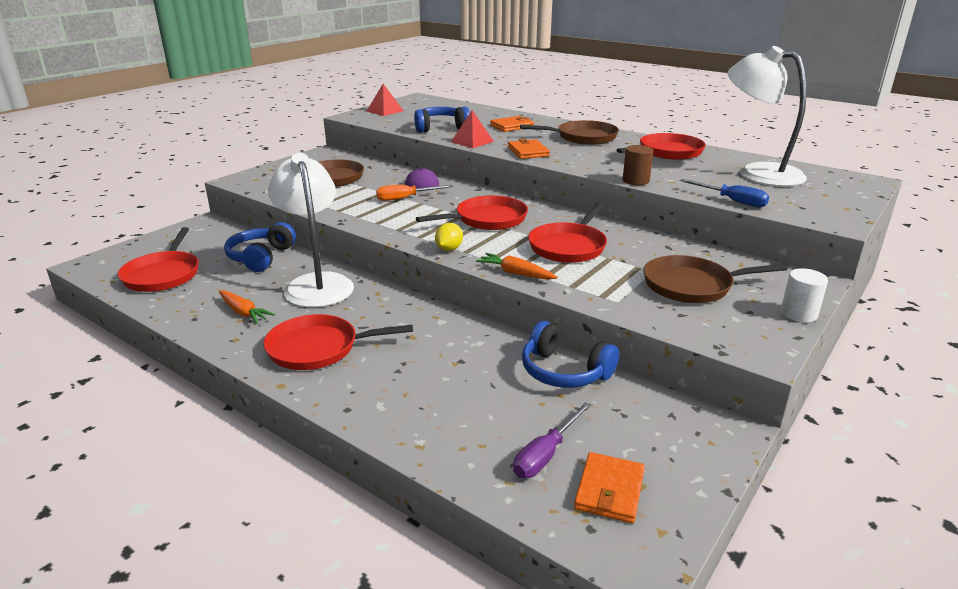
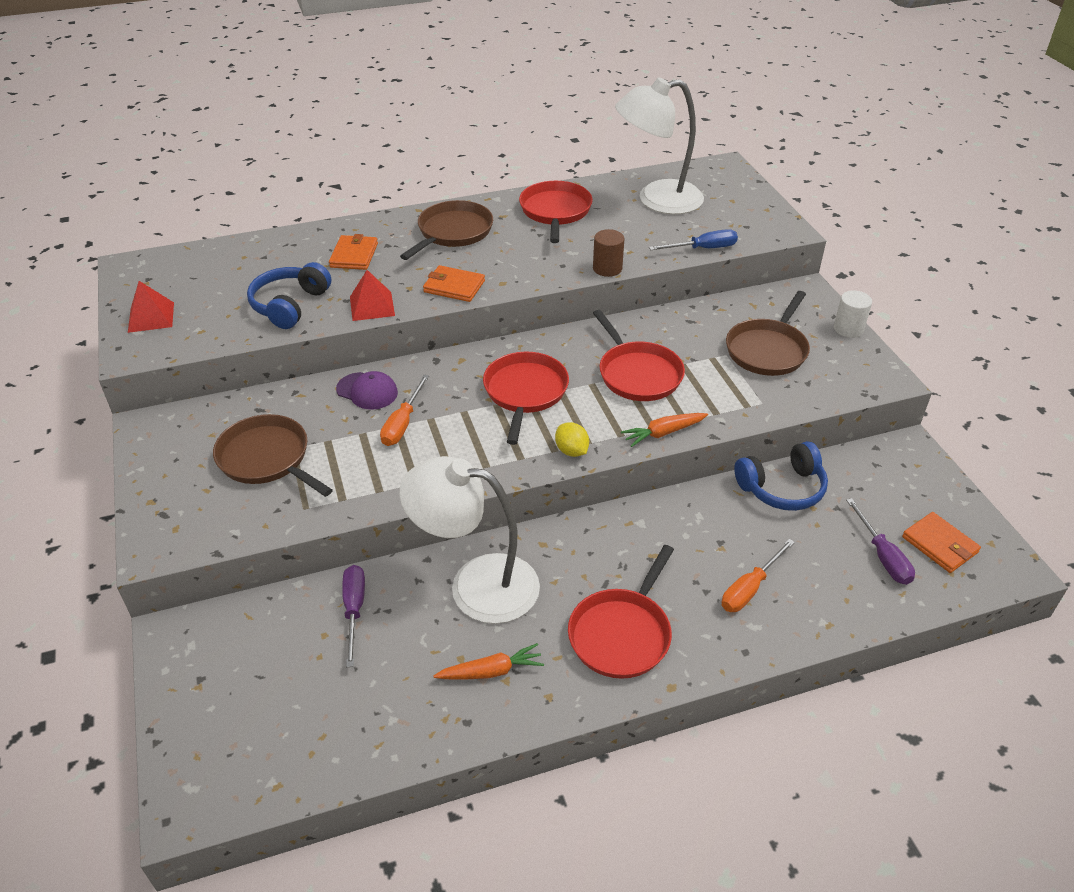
camera: 55 degrees left, 15 degrees up
(163, 275) = (310, 724): red pan -> none
(261, 257) = (354, 610): blue headphones -> purple screwdriver
(422, 390) = (750, 588): none -> orange screwdriver

